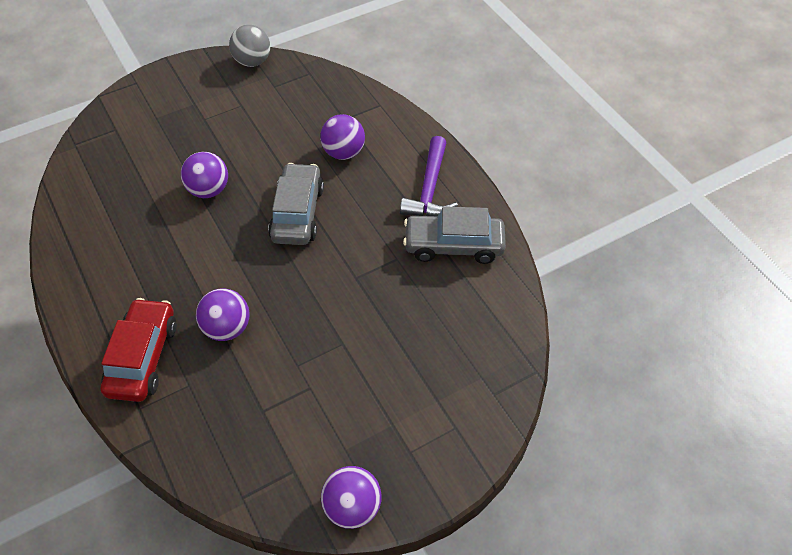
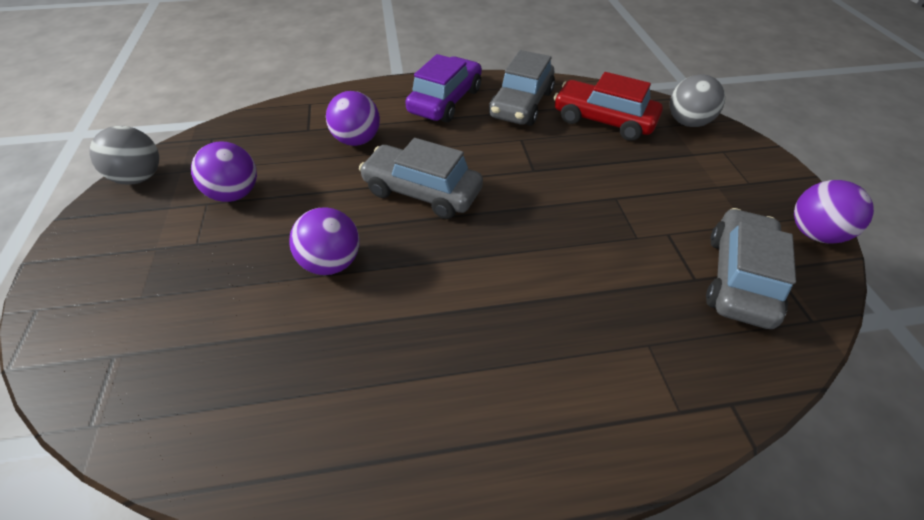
camera: 70 degrees left, 5 degrees down
(143, 357) = (594, 391): red car -> red car (603, 120)
(227, 328) = (569, 288): purple ball -> purple ball (235, 194)
(273, 443) = (739, 278): none -> grey car
(429, 189) = (445, 101): purple hammer -> purple car
(493, 391) = (687, 122): none -> grey ball

